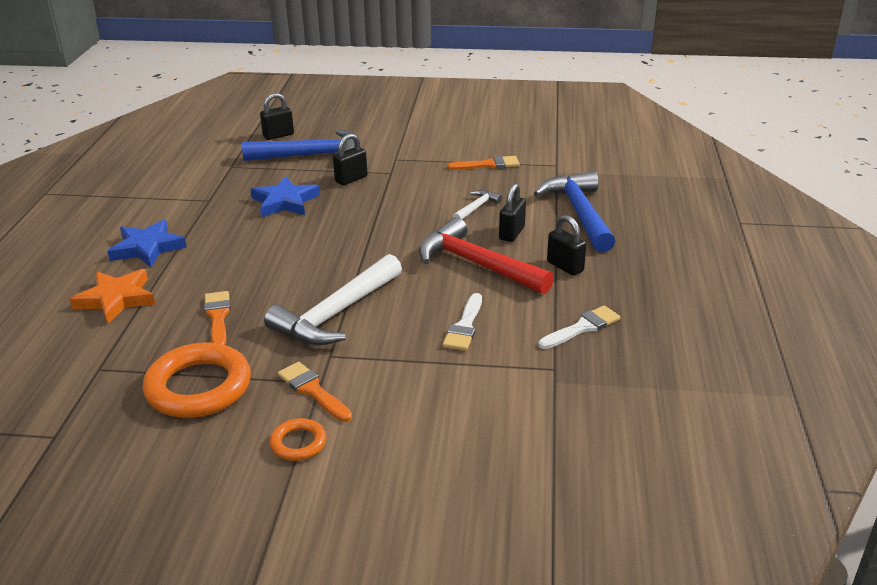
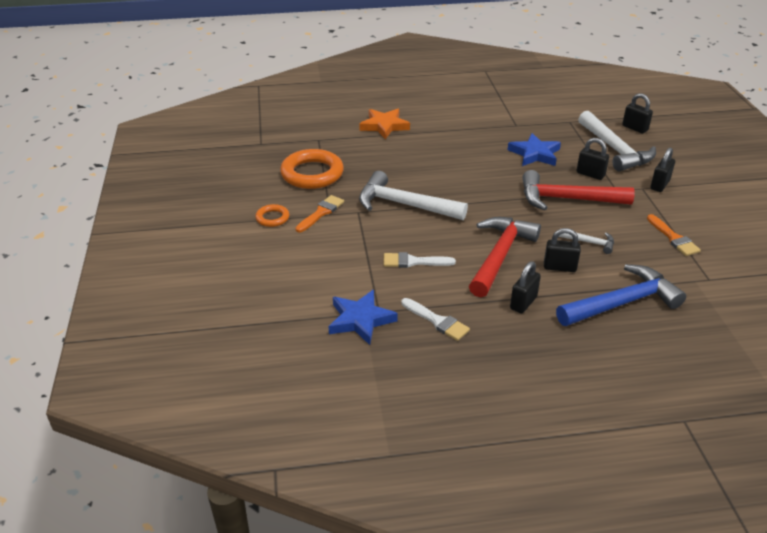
camera: 75 degrees right, 5 degrees up
(147, 248) = (443, 120): blue star -> blue star (360, 320)
(218, 317) = (381, 163): orange brush -> none
(312, 155) = (614, 149): blue hammer -> white hammer
(391, 202) = (567, 199): none -> red hammer
(395, 149) = (659, 185): none -> black padlock

